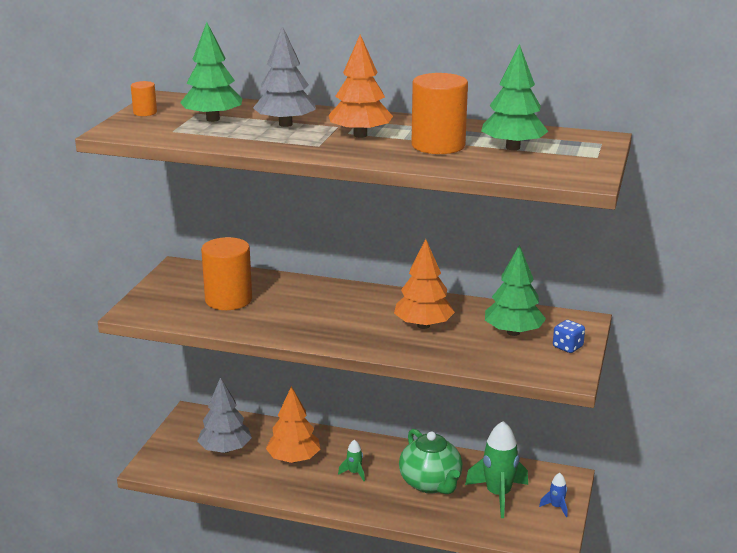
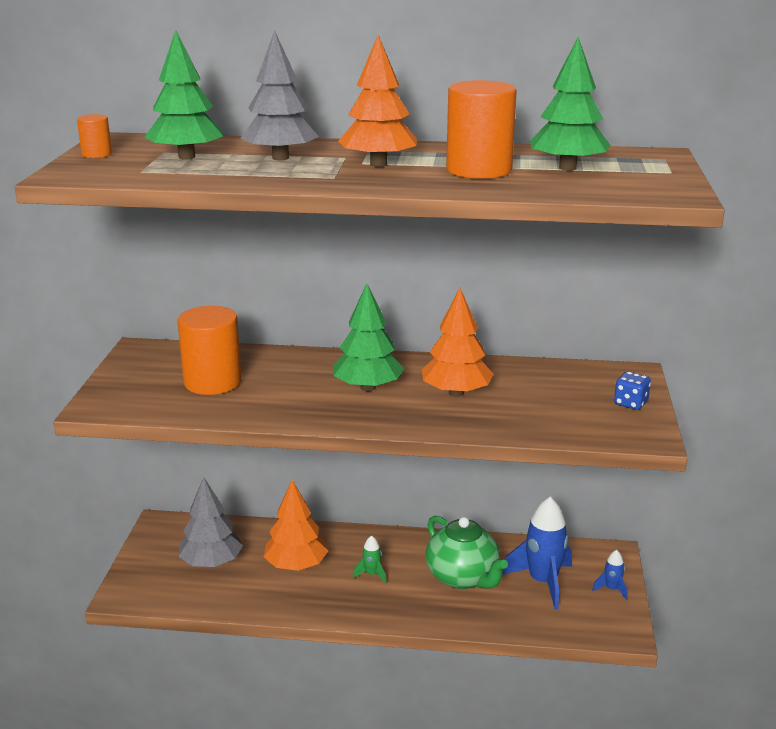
camera: 10 degrees left, 0 degrees up
(498, 495) = (543, 582): green rocket -> blue rocket
(513, 332) = (562, 392): green tree -> green tree (368, 387)

